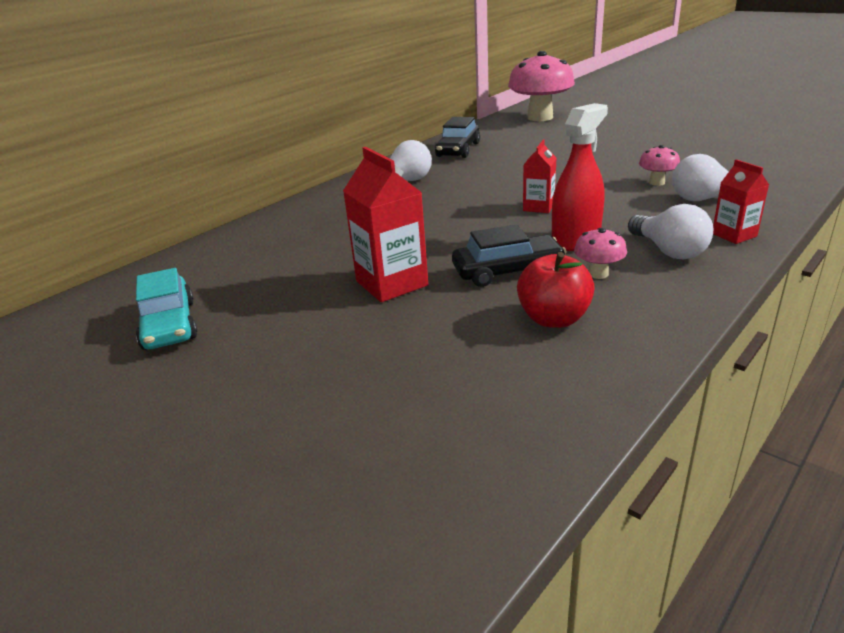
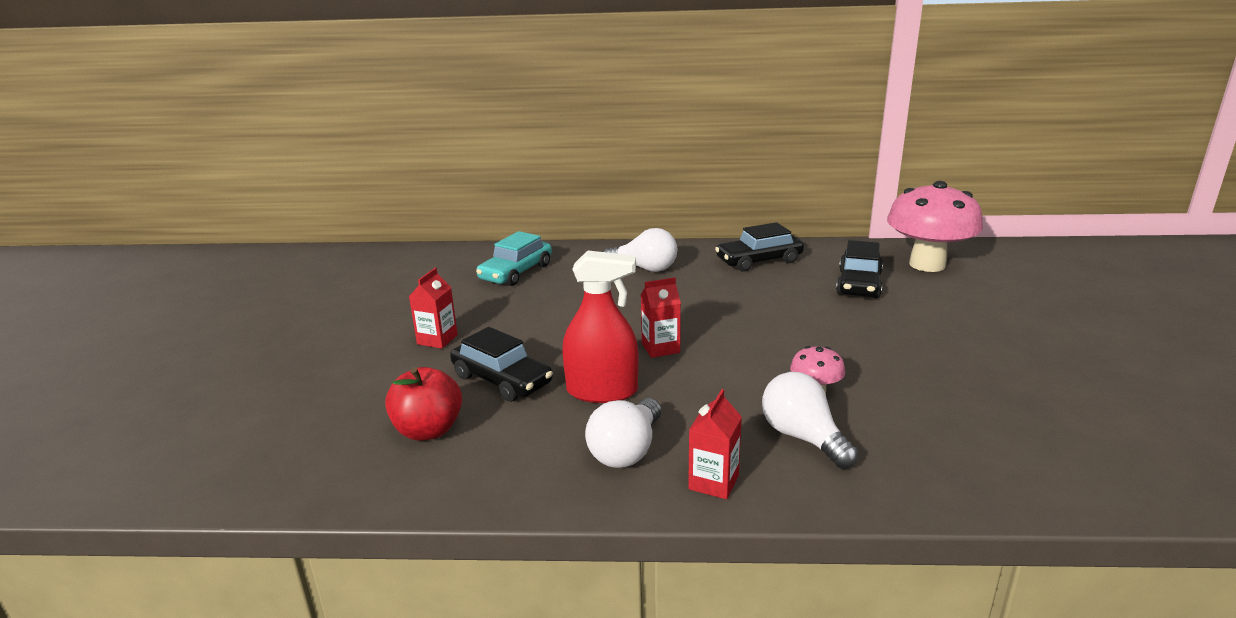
camera: 50 degrees right, 5 degrees down
(169, 325) = (319, 291): turquoise car -> turquoise car (516, 272)
(391, 283) = (437, 339): red carton -> red carton, size x0.59
(536, 137) = (858, 284): none -> black car
(598, 274) = (535, 426): pink mushroom -> none

